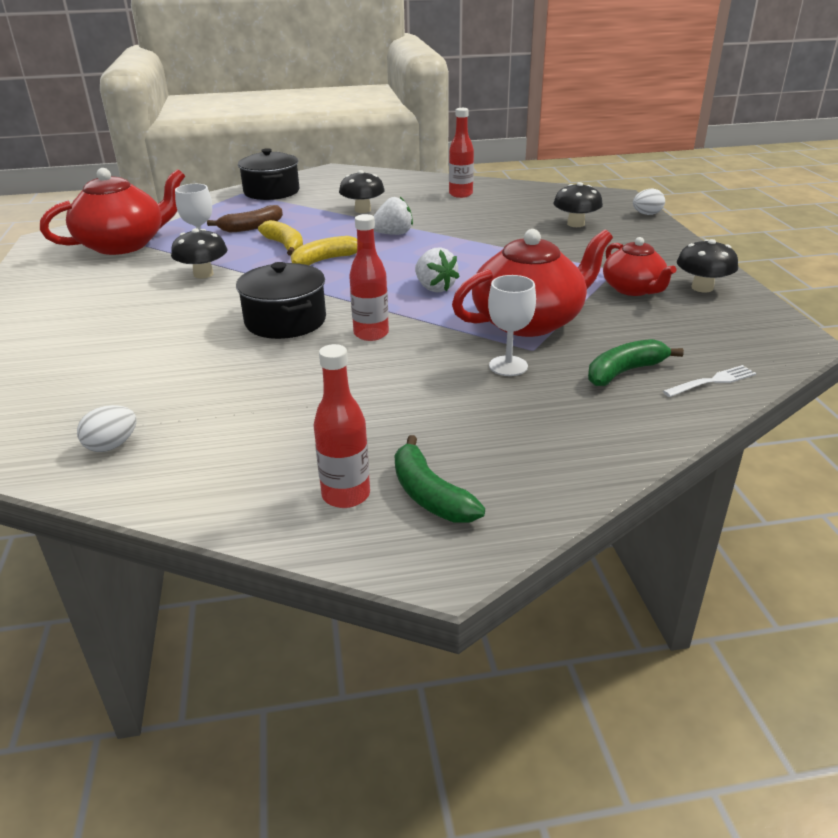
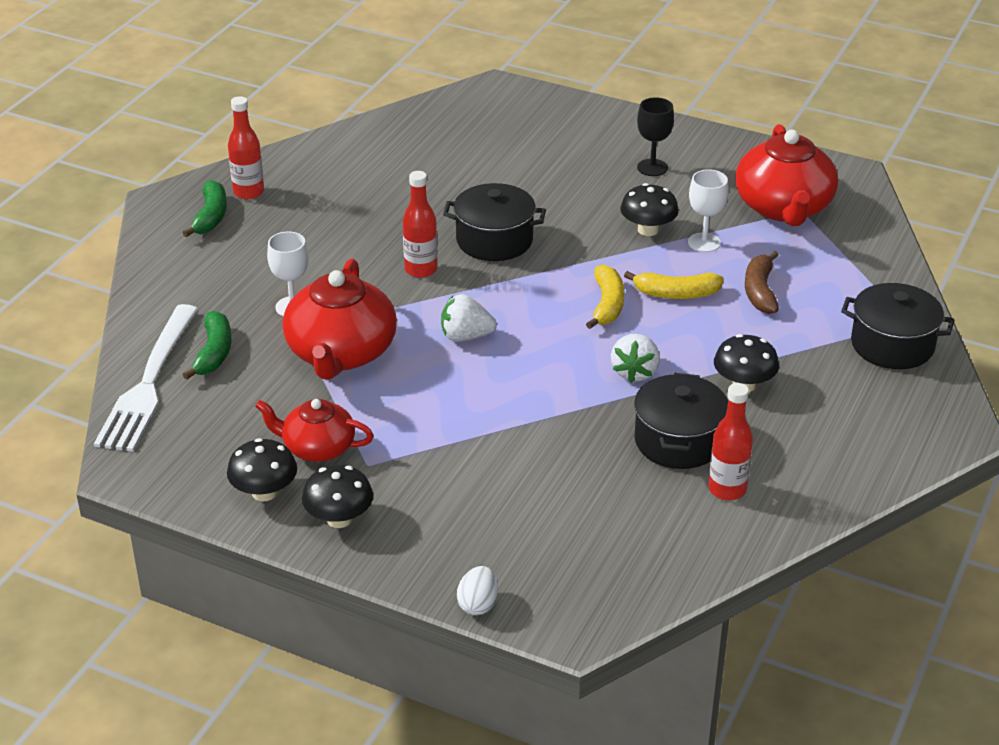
camera: 125 degrees right, 5 degrees up
(90, 299) = (652, 168): none -> black goblet
(112, 445) = (399, 137): white egg -> none
(430, 495) = (211, 216): green banana -> green banana turned 90 degrees clockwise
(440, 211) = (678, 441): none -> black pot
(575, 224) = (515, 521): black mushroom -> black mushroom (339, 519)
(712, 381) = (148, 384): white fork -> white fork, size x2.32

